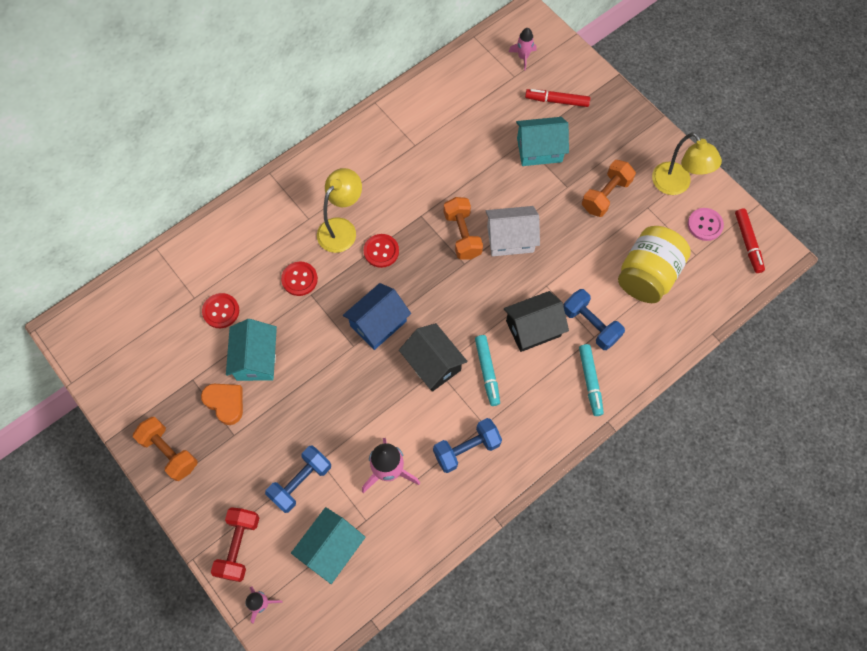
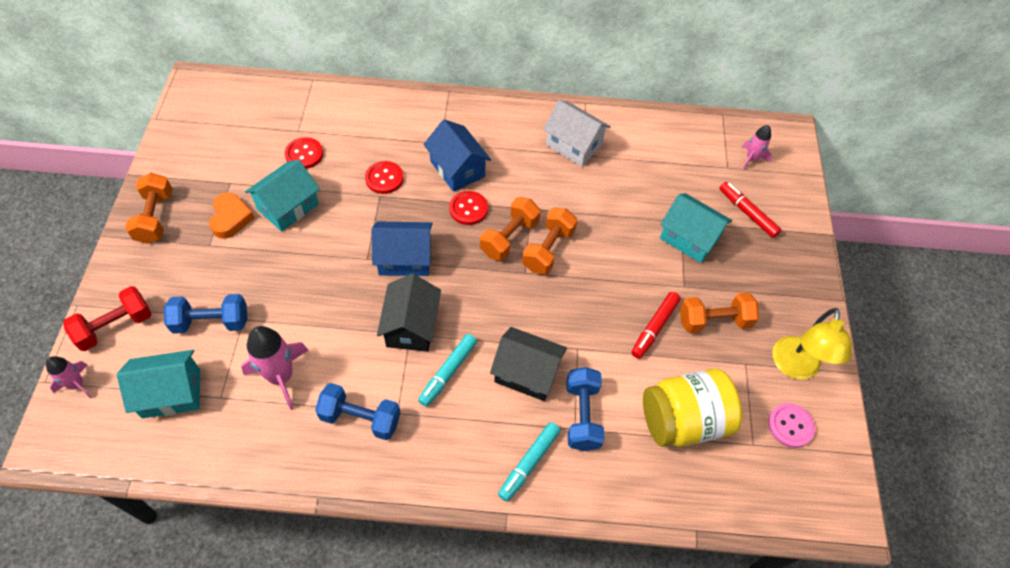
camera: 40 degrees right, 10 degrees down
(342, 228) = (457, 169): yellow lamp -> blue house
(429, 248) = (509, 238): none -> orange dumbbell
(510, 239) = (586, 285): white house -> white house (574, 145)
(747, 242) = (822, 480): red marker -> red marker (654, 327)

